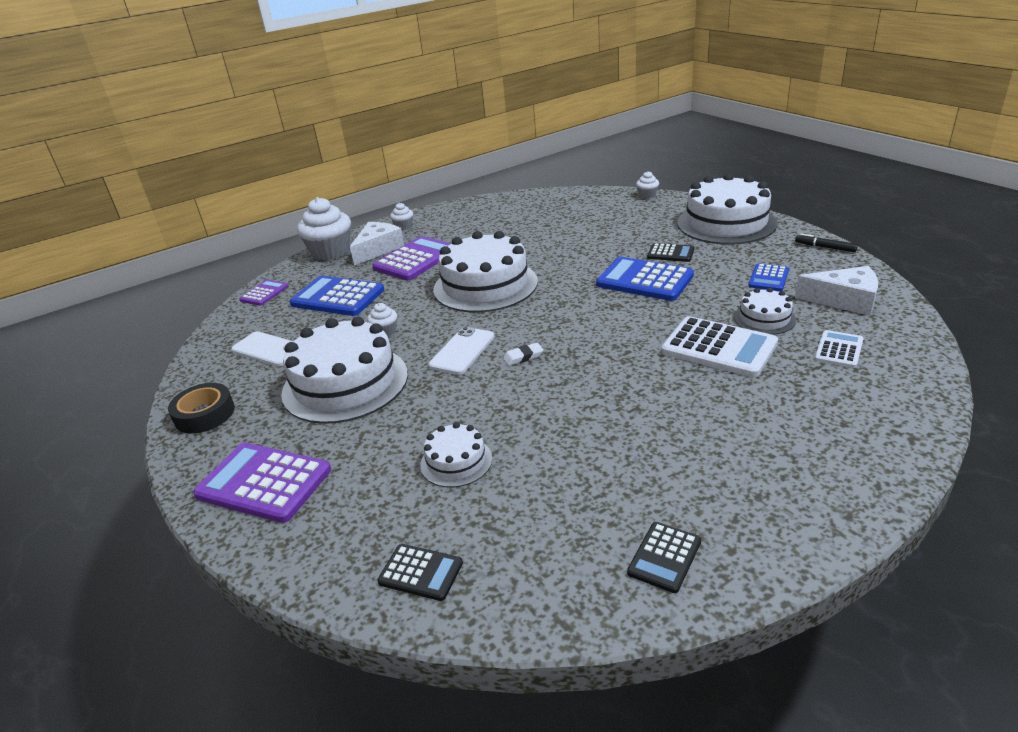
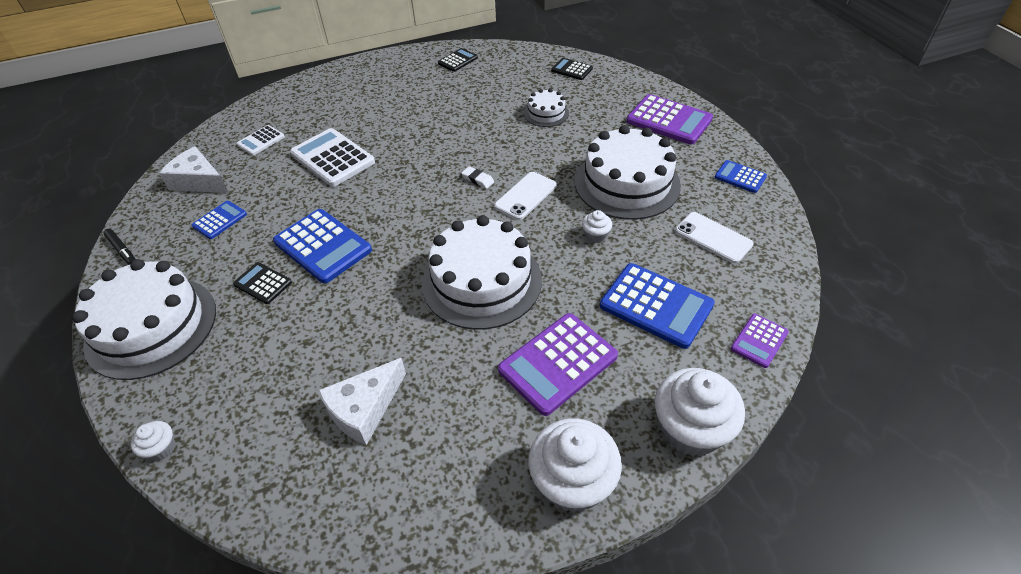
camera: 170 degrees left, 15 degrees up
(204, 414) = (740, 177): black tape -> blue calculator
(378, 249) = (613, 412): white cheese -> white cheese (364, 409)
(403, 226) = (572, 482): white cupcake -> white cupcake, size x2.17
(523, 357) = (478, 179): white eraser -> white eraser turned 45 degrees clockwise
(764, 318) = (274, 177): white cake -> none

